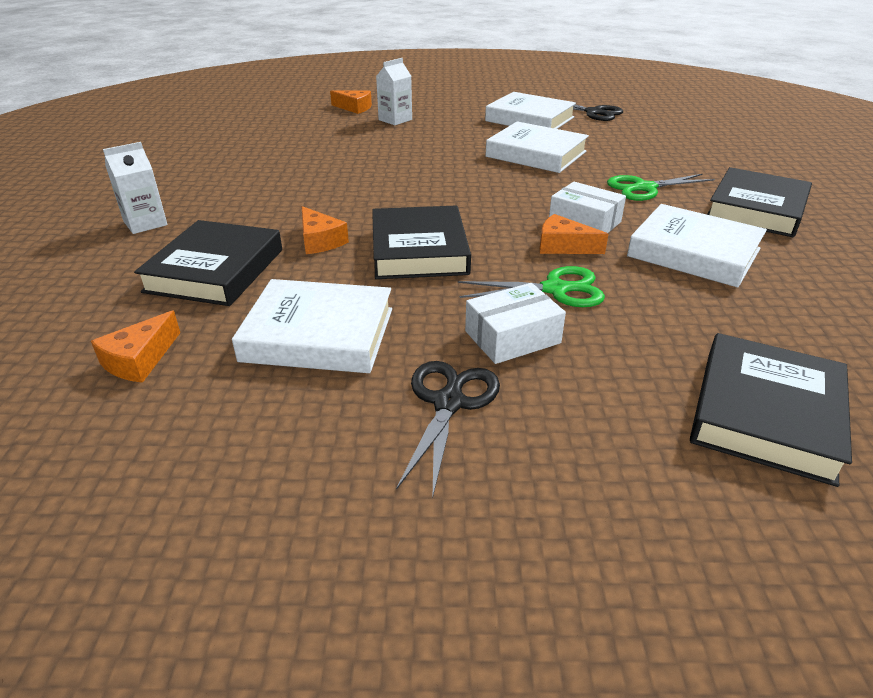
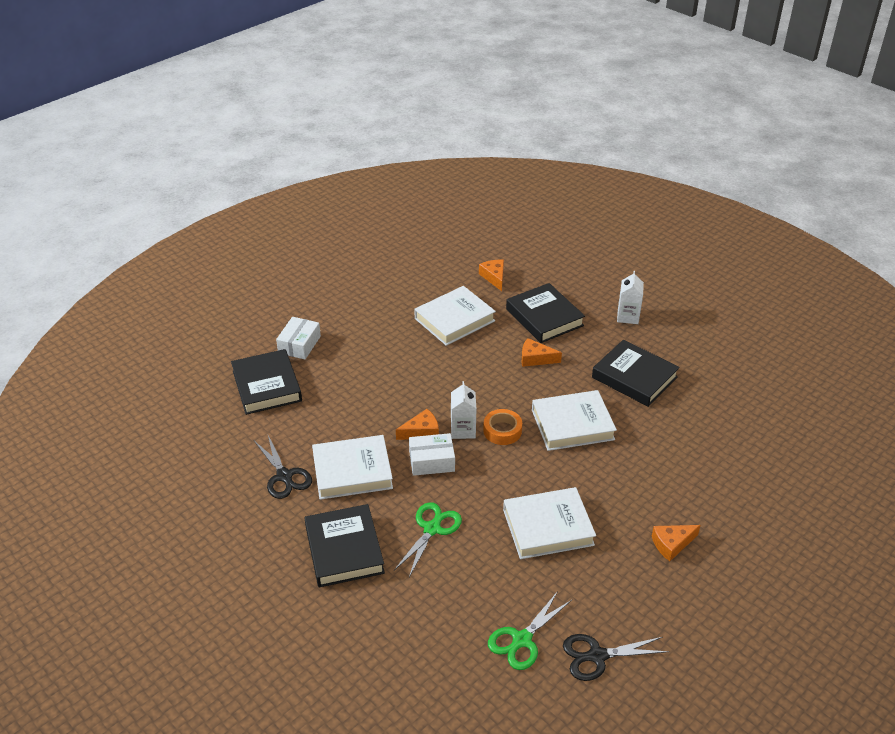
camera: 135 degrees right, 5 degrees up
(354, 108) = (776, 503): orange cheese -> orange cheese (672, 544)
(395, 120) = (714, 507): white carton -> white carton (463, 430)
(419, 250) = (483, 383): black book -> black book (634, 377)
(448, 403) = (375, 325): black scissors -> black scissors (284, 476)
(472, 210) = (502, 431): none -> orange tape
(512, 337) = (384, 363): white box -> white box (299, 344)
(529, 119) = (627, 592): white book -> white book (572, 424)
(555, 289) = (394, 398): green scissors -> green scissors (522, 640)

